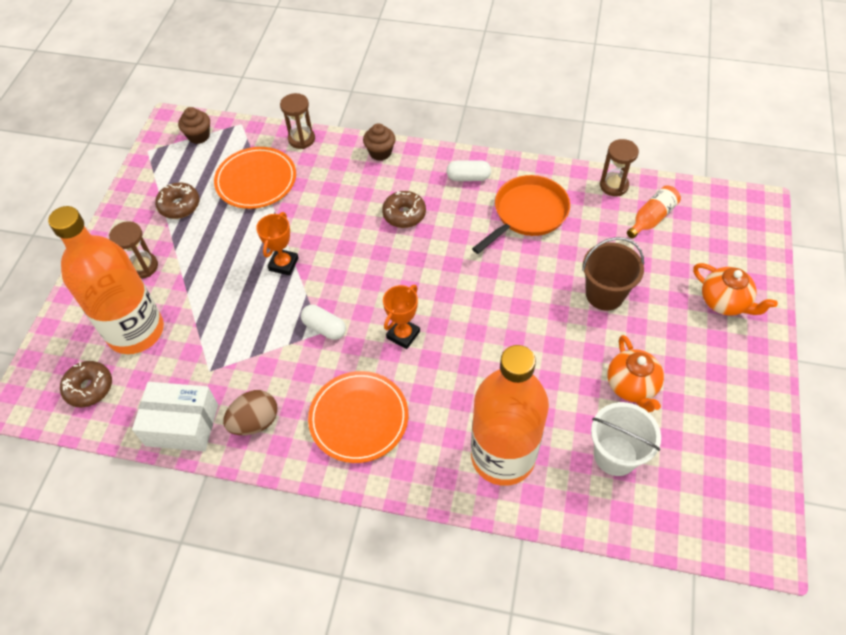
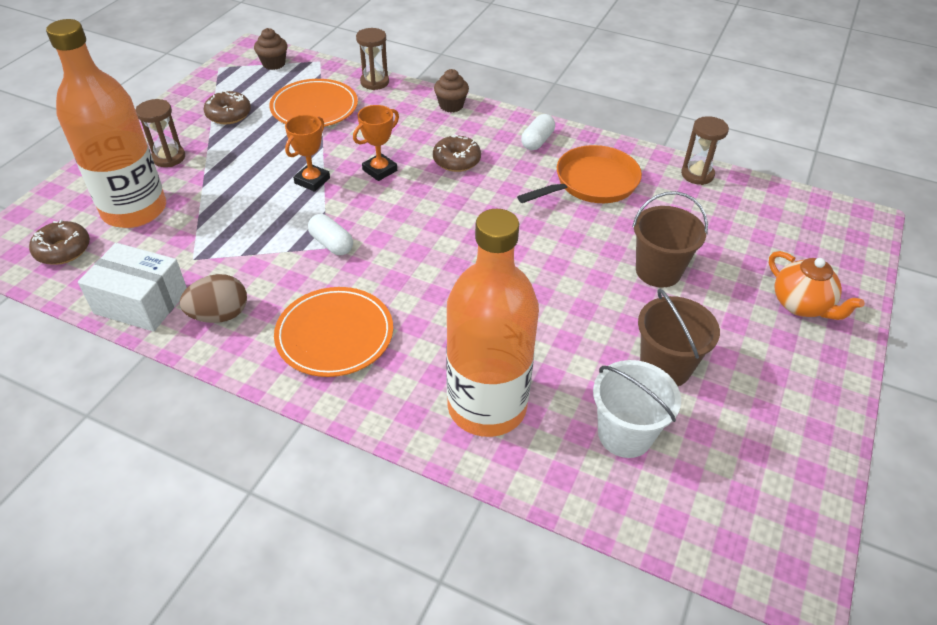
camera: 10 degrees right, 10 degrees down
(403, 335) = (415, 266): orange trophy -> orange trophy (379, 170)
(468, 177) = (537, 141): white capsule -> white capsule turned 75 degrees counterclockwise
(631, 386) = (665, 367): orange teapot -> brown bucket
(651, 218) = (733, 211): orange bottle -> none

